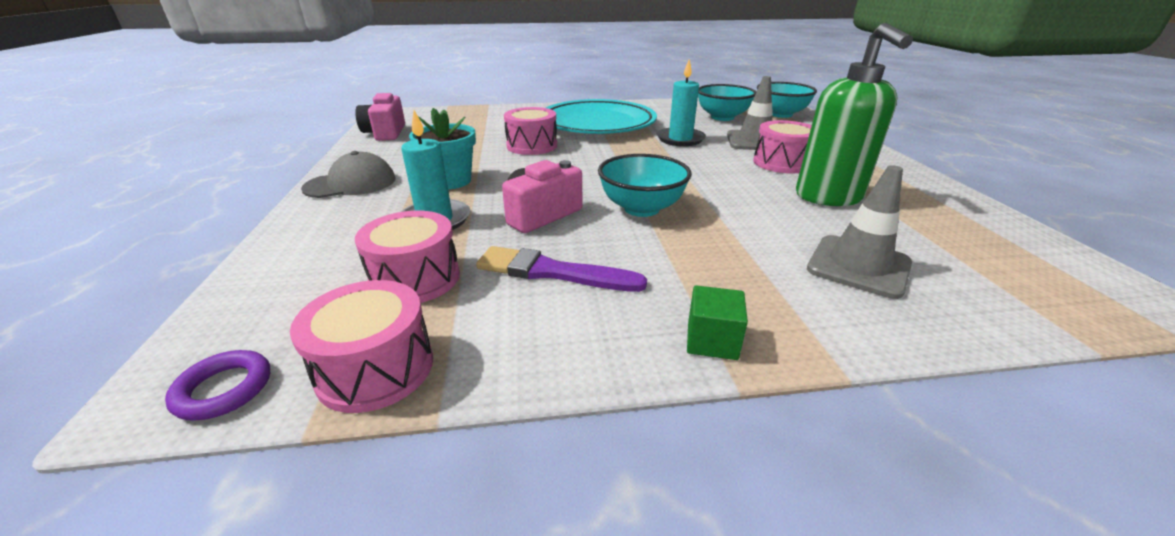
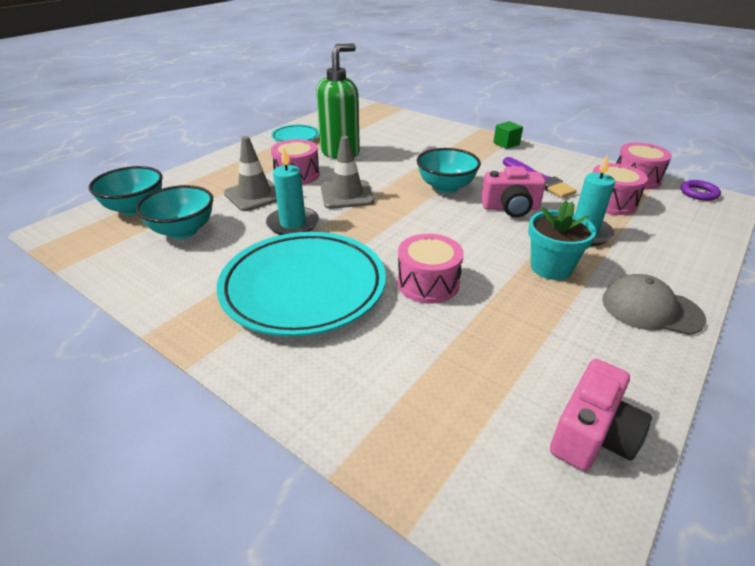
camera: 135 degrees left, 5 degrees up
(858, 266) = (410, 136): grey traffic cone -> grey traffic cone (346, 195)
(923, 193) = (296, 137): none -> turquoise plate

